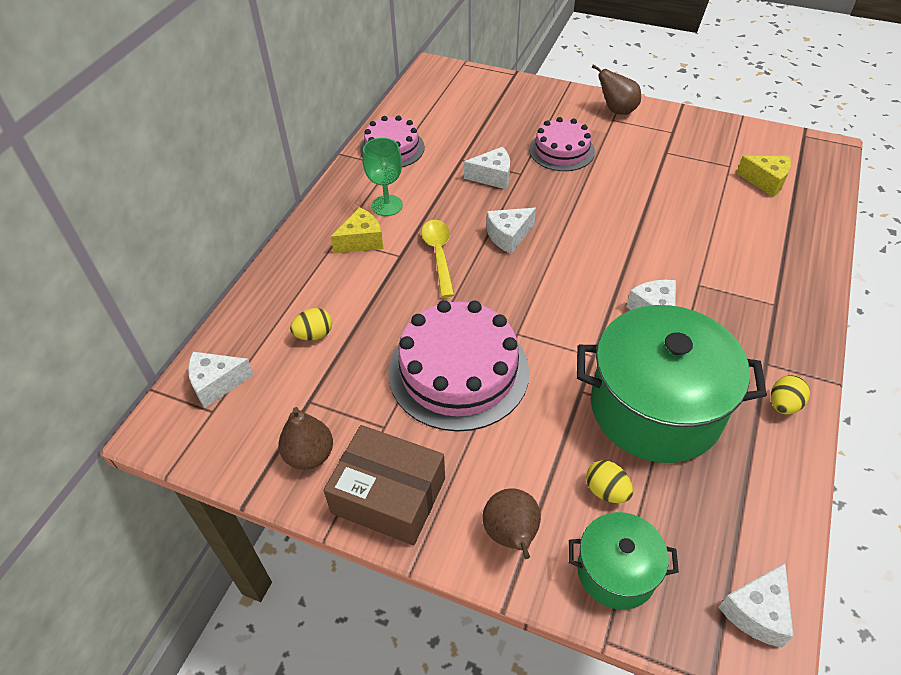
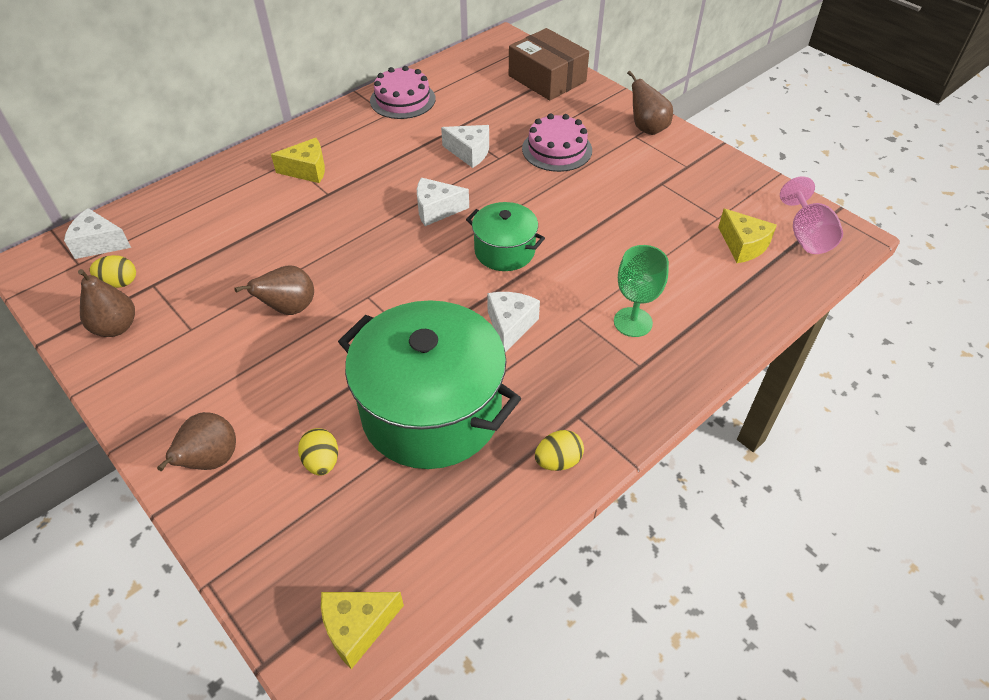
camera: 25 degrees right, 0 degrees up
(314, 335) = (202, 233): yellow egg -> yellow egg (119, 282)
(387, 205) = (354, 147): green goblet -> green goblet (633, 322)
(388, 495) = (146, 385): brown box -> brown box (547, 78)
(439, 255) = (360, 205): yellow spoon -> none
(458, 371) = (289, 308): pink cake -> brown pear
(616, 571) = (268, 532): green pot -> green pot (504, 251)
(756, 612) = (357, 627): white cheese -> yellow cheese
(801, 158) = (806, 236): none -> pink goblet

